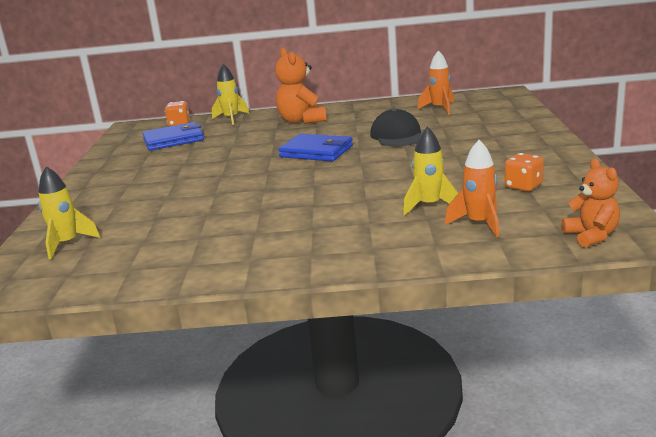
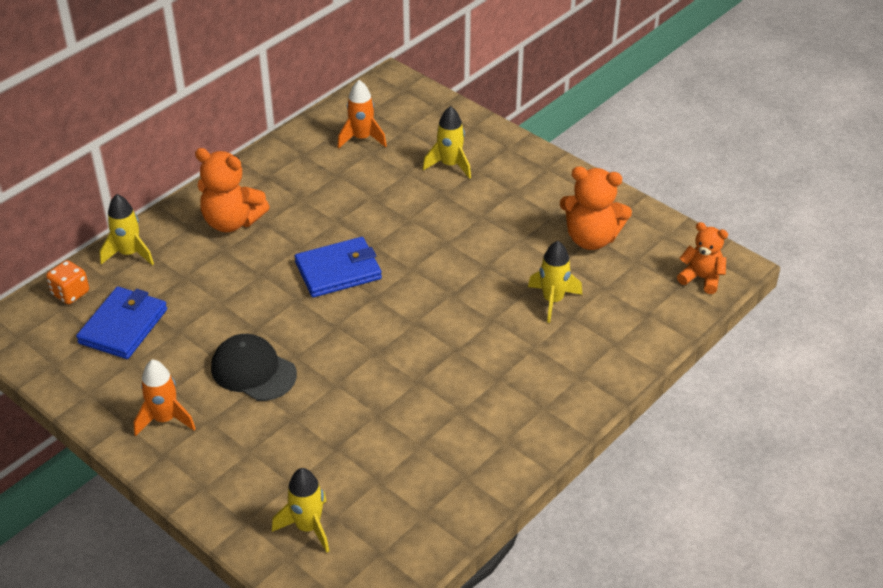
camera: 50 degrees left, 20 degrees up
(397, 135) = (383, 207): black cap -> black cap (253, 371)
(477, 130) = (450, 165): none -> yellow rocket
(479, 224) = (616, 304): orange rocket -> orange rocket (165, 419)
(523, 186) = (591, 238): orange dice -> orange teddy bear

